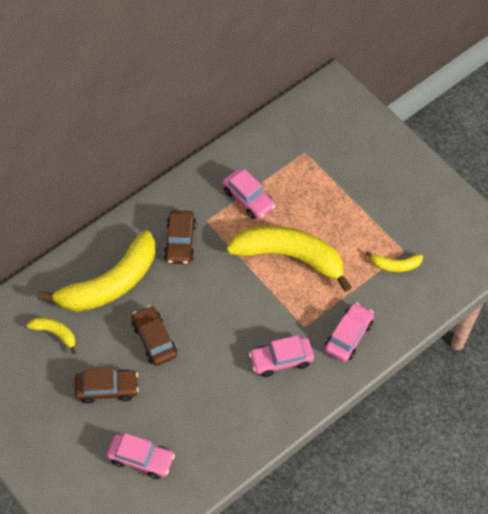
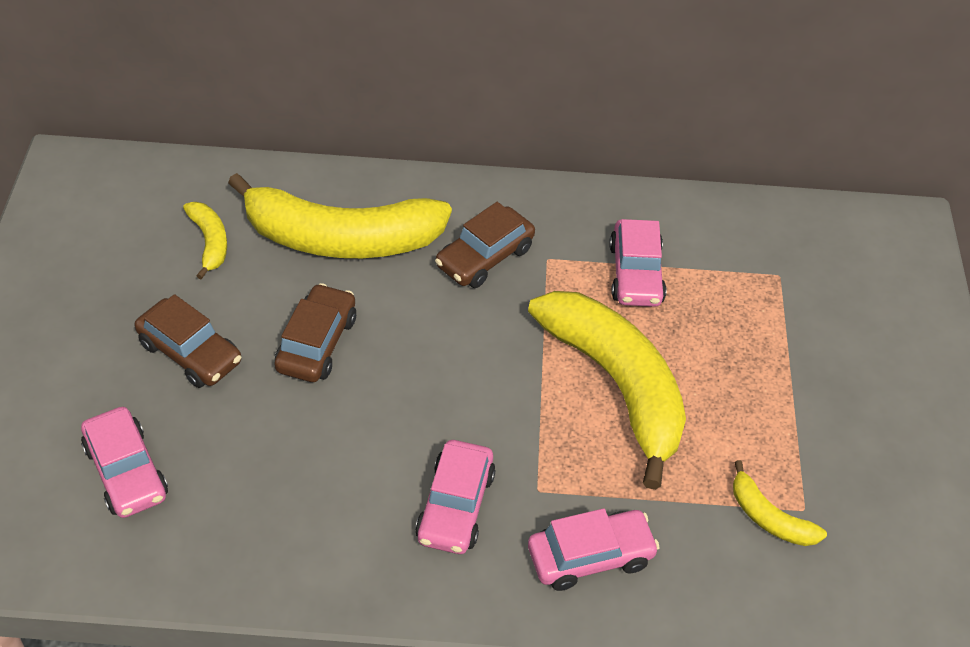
camera: 40 degrees right, 10 degrees down
(281, 360) = (455, 506): pink car -> pink car turned 105 degrees counterclockwise

